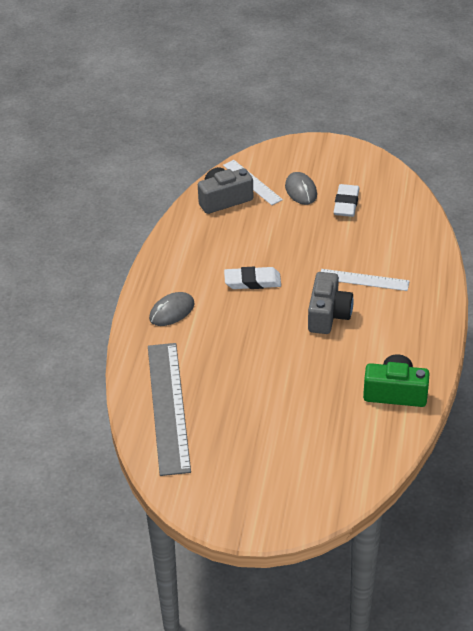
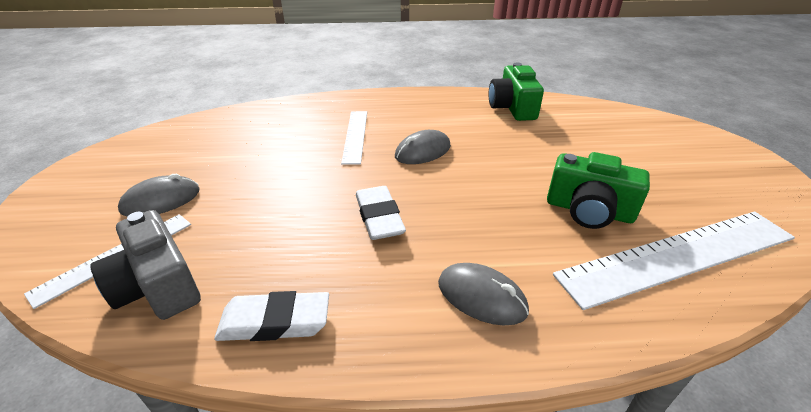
camera: 105 degrees left, 5 degrees down
(168, 407) = (678, 256): grey ruler -> white ruler
(224, 383) = (589, 210): none -> green camera
(328, 315) = (423, 151): grey camera -> grey mouse
(346, 204) = (205, 160): white eraser -> white eraser (275, 321)

